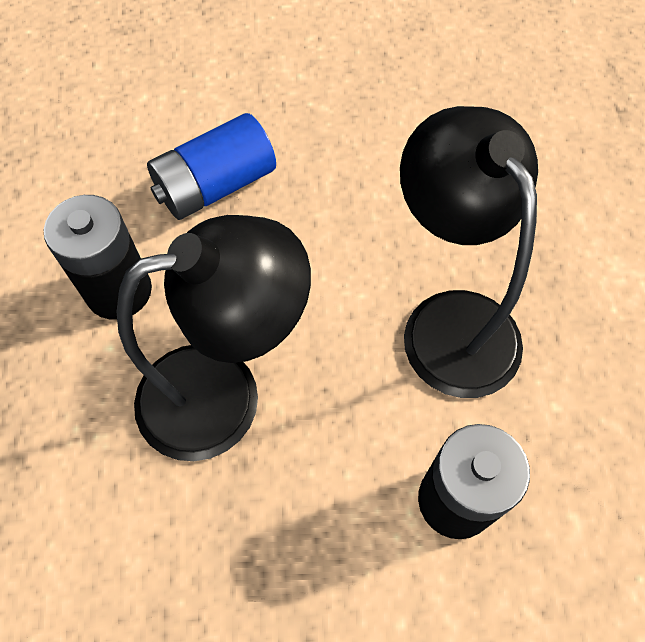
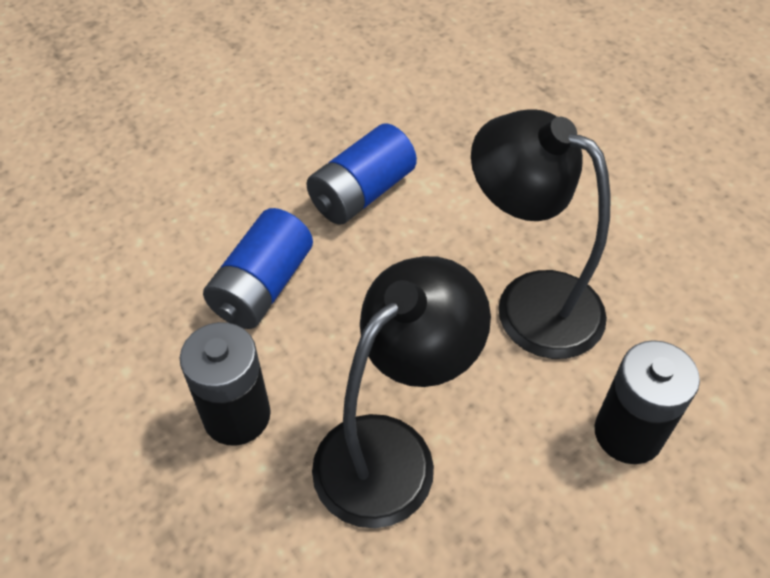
camera: 30 degrees left, 10 degrees down
(362, 138) = (361, 193): none -> blue battery

